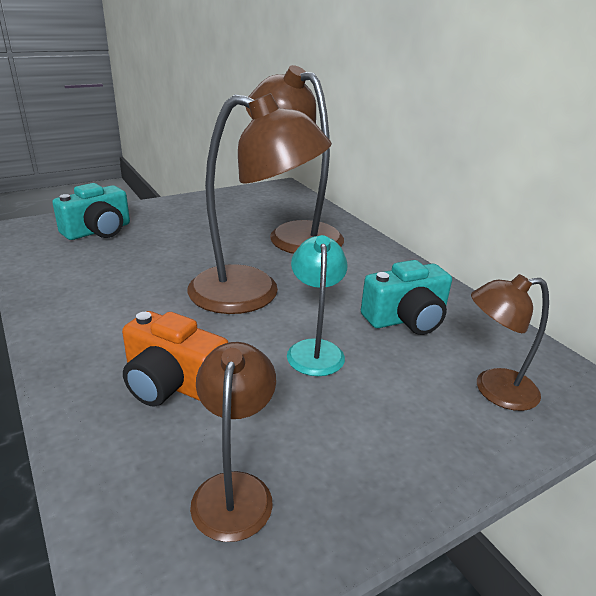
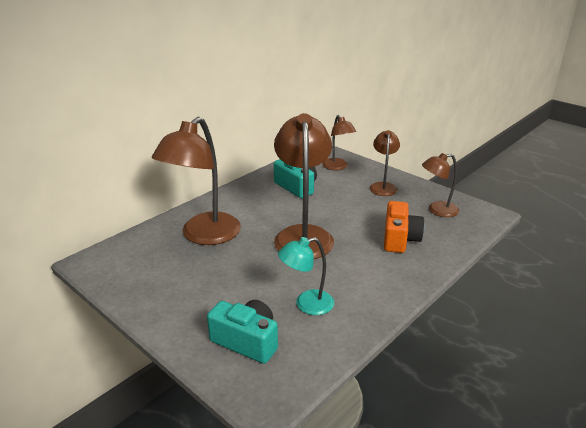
camera: 105 degrees left, 0 degrees up
(314, 349) = (342, 207): turquoise lamp -> turquoise lamp (306, 304)
(385, 434) = (383, 186): none -> brown lamp

